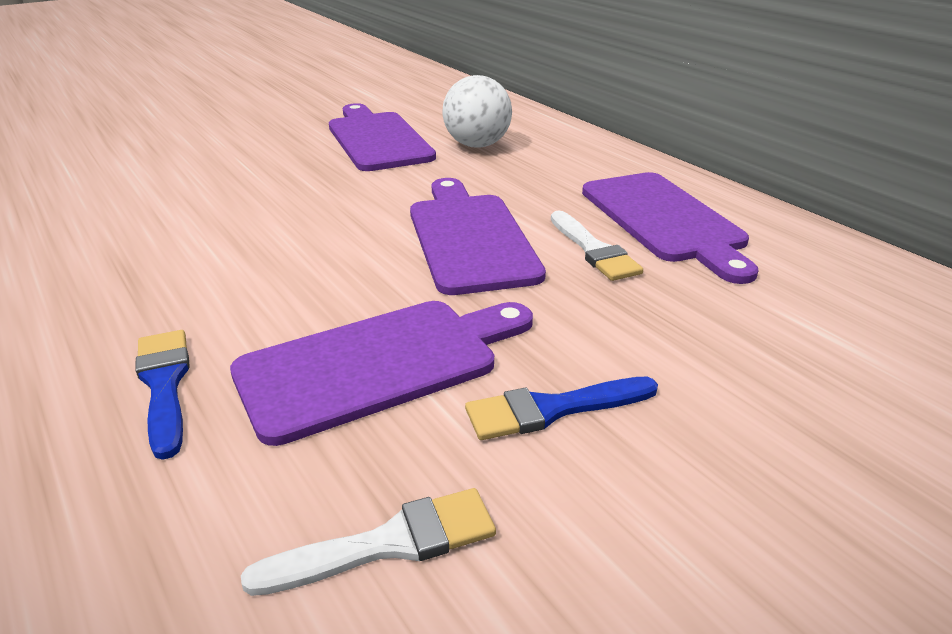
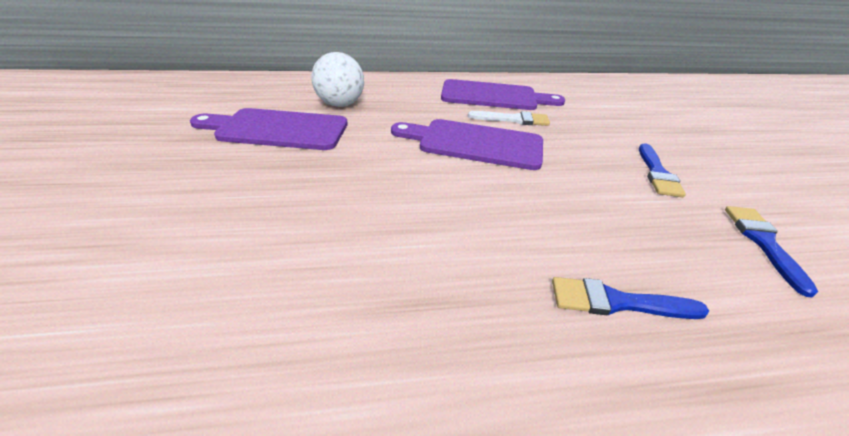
camera: 65 degrees left, 5 degrees up
(378, 364) = (609, 208): purple cutting board -> none
(388, 544) = (763, 243): white brush -> blue brush

